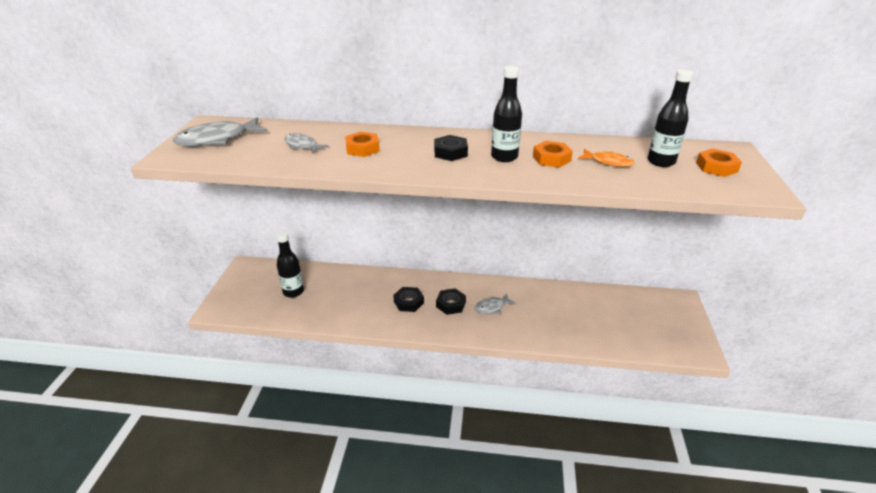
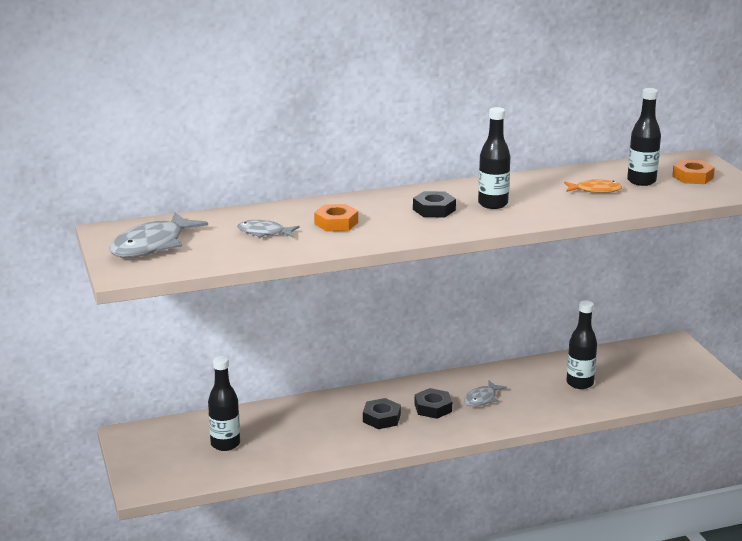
camera: 25 degrees left, 10 degrees down
(551, 158) = (539, 197): orange nut -> none
(577, 315) = (580, 383): none -> black bottle

